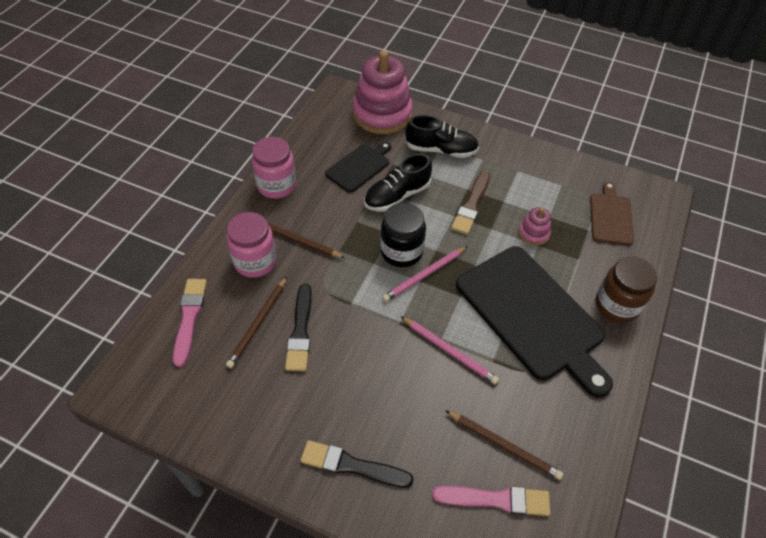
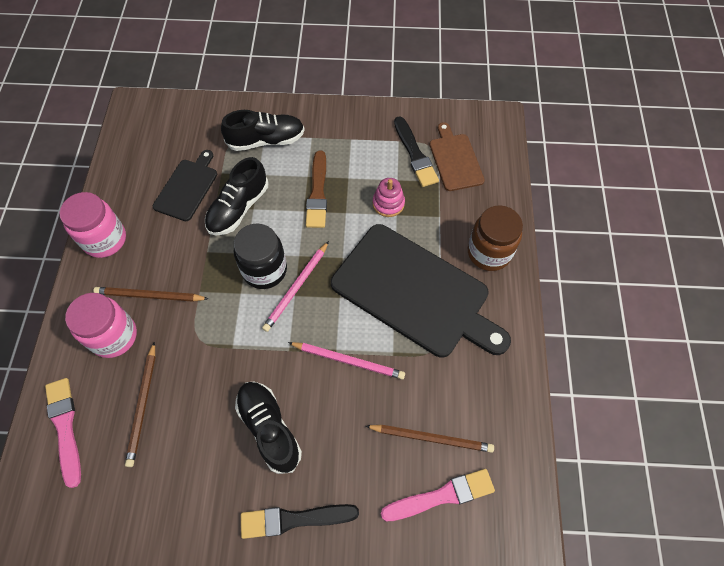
camera: 20 degrees left, 10 degrees up
(300, 331) = (191, 396): black brush -> black brush (415, 154)
(358, 381) = (269, 428): none -> black shoe
(382, 114) = (190, 118): pink stacking toy -> none

